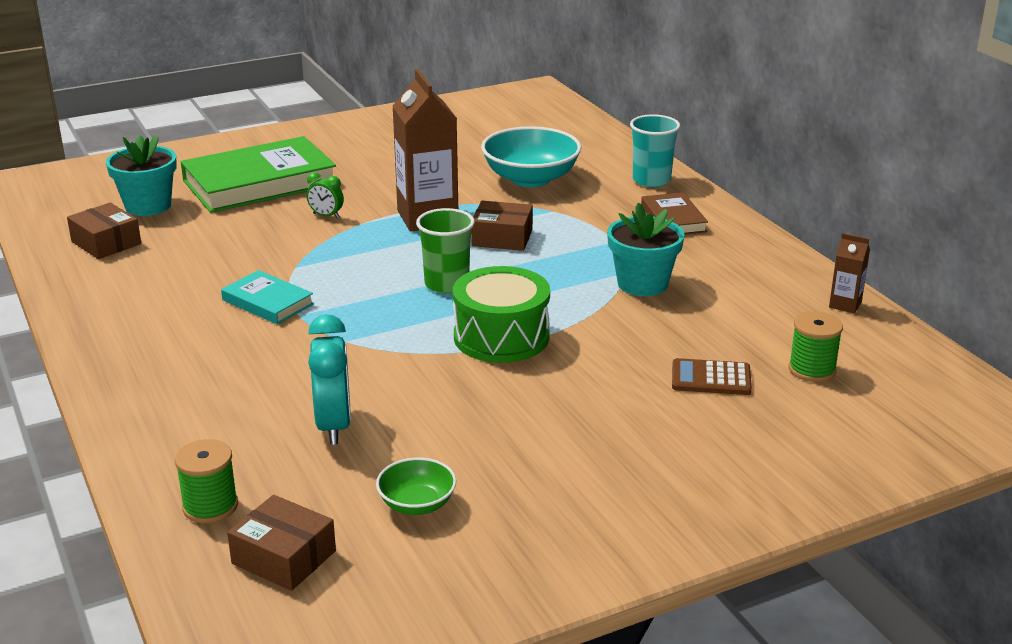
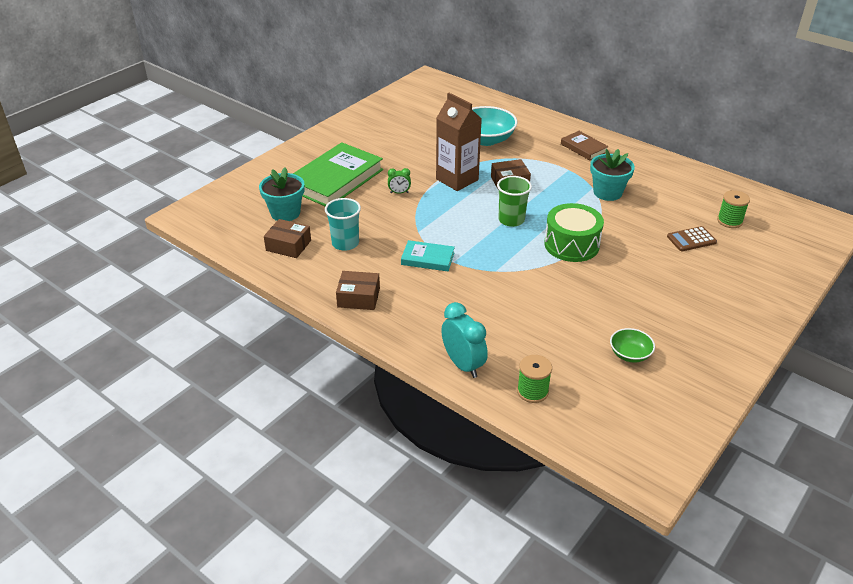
camera: 25 degrees left, 10 degrees up
(284, 557) = (599, 406): brown box -> brown box (358, 297)
(334, 426) = (544, 324): turquoise clock -> turquoise clock (463, 365)
(651, 180) = (549, 125): turquoise cup -> turquoise cup (345, 243)
(845, 305) = (710, 179): brown carton -> none

